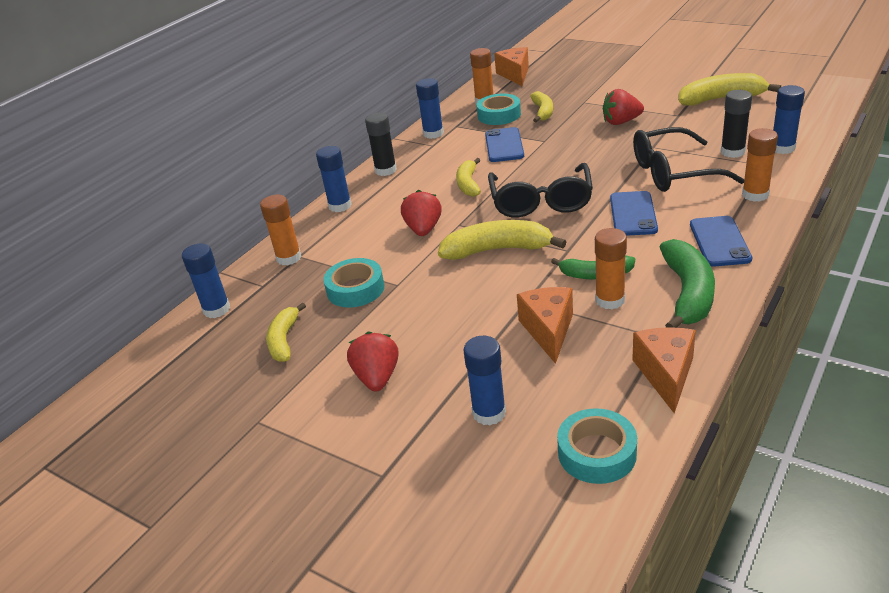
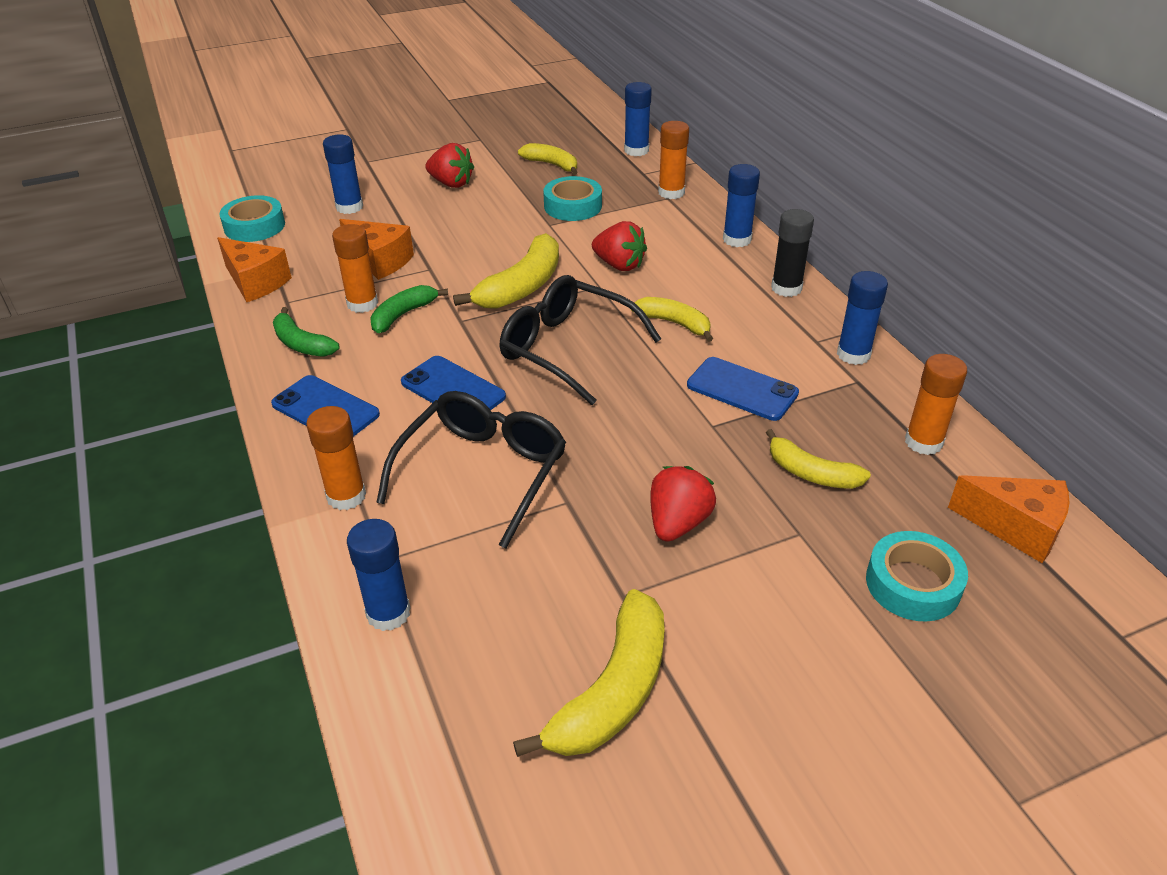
camera: 120 degrees right, 5 degrees up
(499, 115) = (850, 430): turquoise tape -> turquoise tape (913, 584)
(688, 293) = (301, 344): green banana -> green banana, size x0.62
(732, 152) = (450, 558): black glue stick -> none

